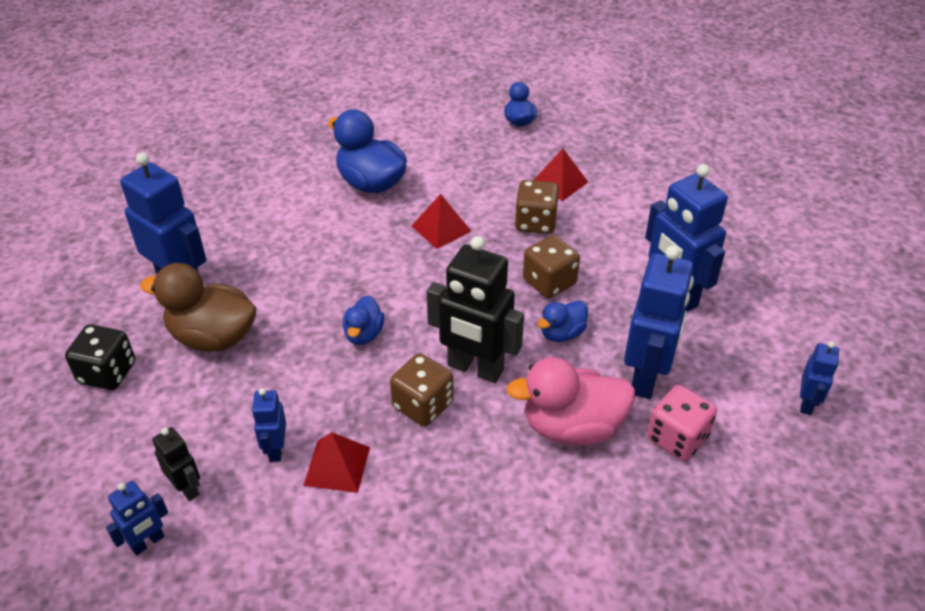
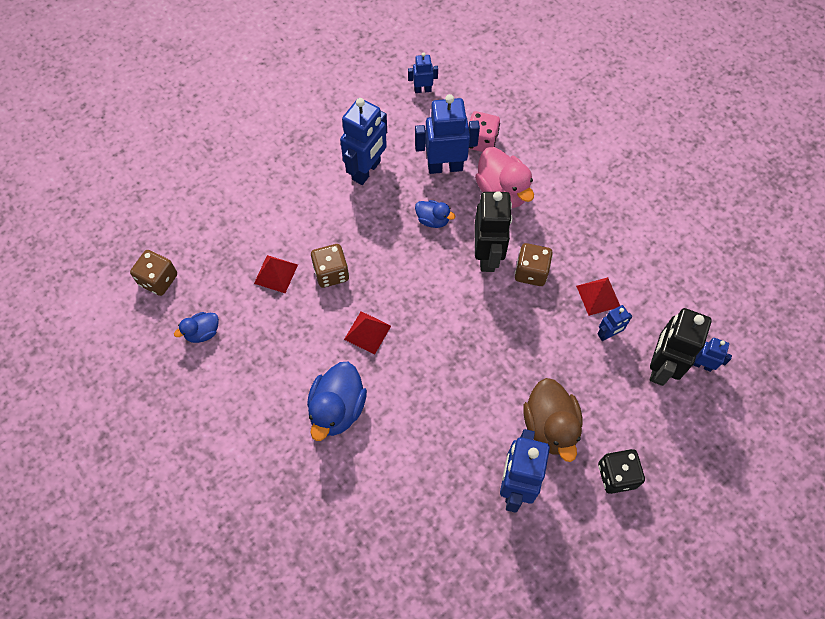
camera: 115 degrees left, 20 degrees up
(187, 488) = (660, 366): black robot -> black robot, size x1.97
(363, 334) = (495, 332): blue duck -> none
(549, 282) = (389, 243): brown dice -> brown dice (158, 280)

